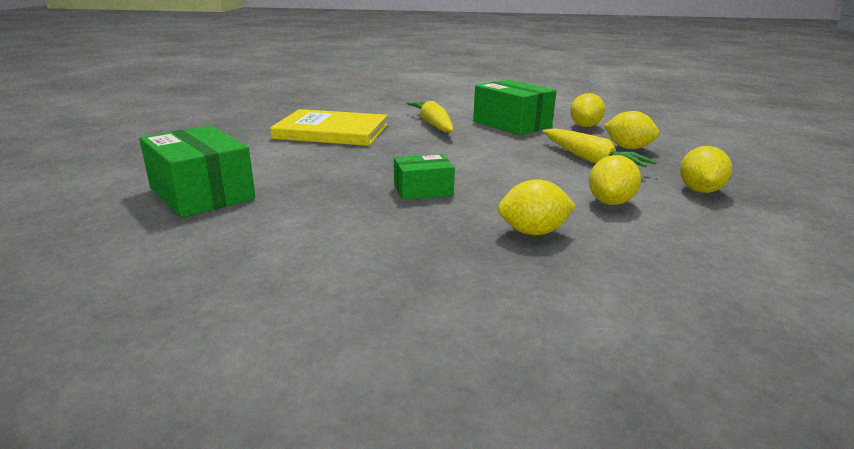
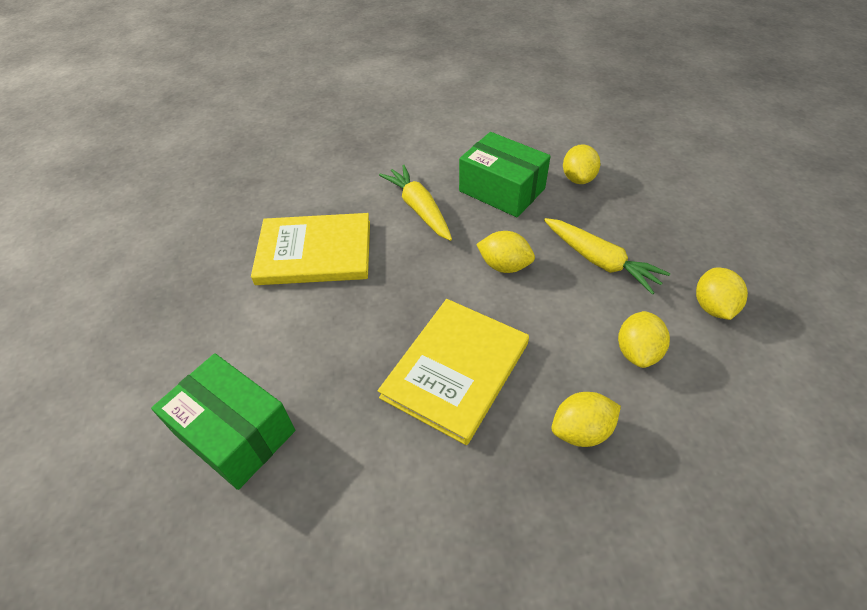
camera: 10 degrees left, 25 degrees up
(423, 190) = (456, 370): green box -> yellow book
(628, 148) = (631, 224): yellow lemon -> yellow lemon (504, 266)

